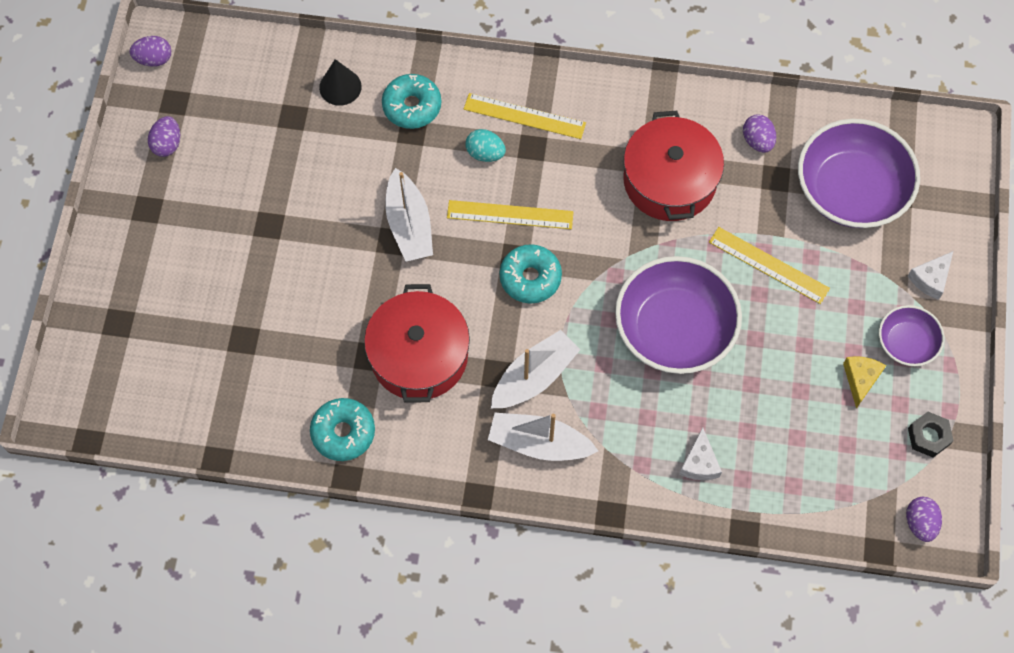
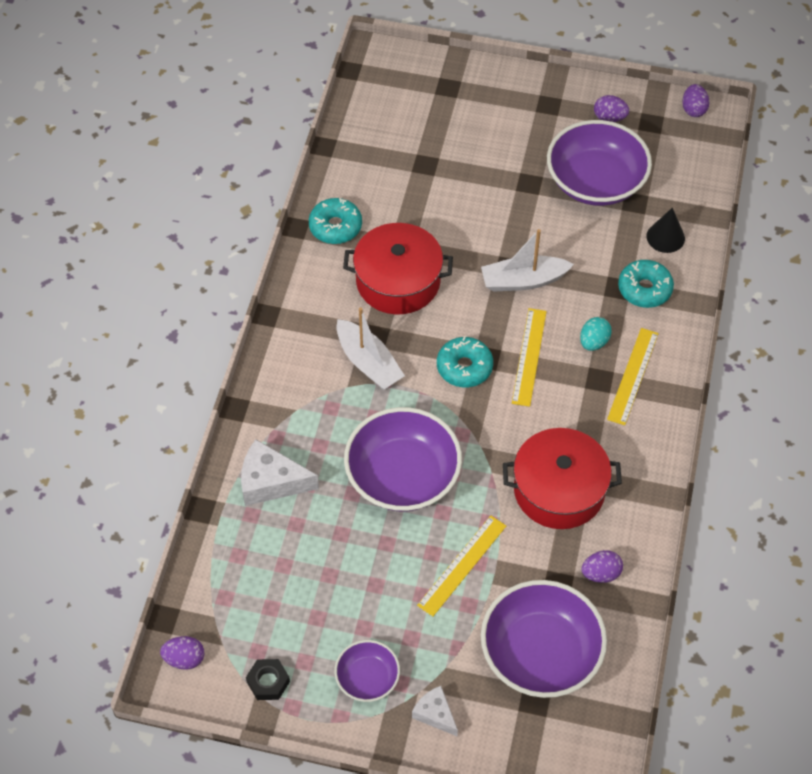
camera: 95 degrees right, 10 degrees down
(264, 156) = (595, 182): none -> purple bowl
(539, 443) = (307, 361): white boat -> none
(699, 463) = (271, 482): white cheese -> white cheese, size x1.67
(860, 379) = (334, 630): yellow cheese -> none

